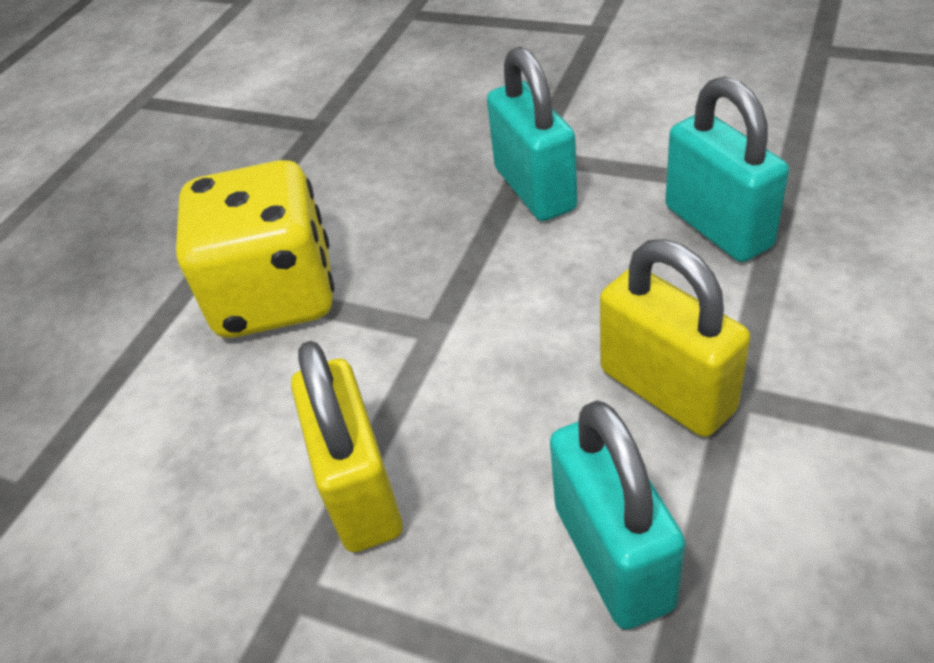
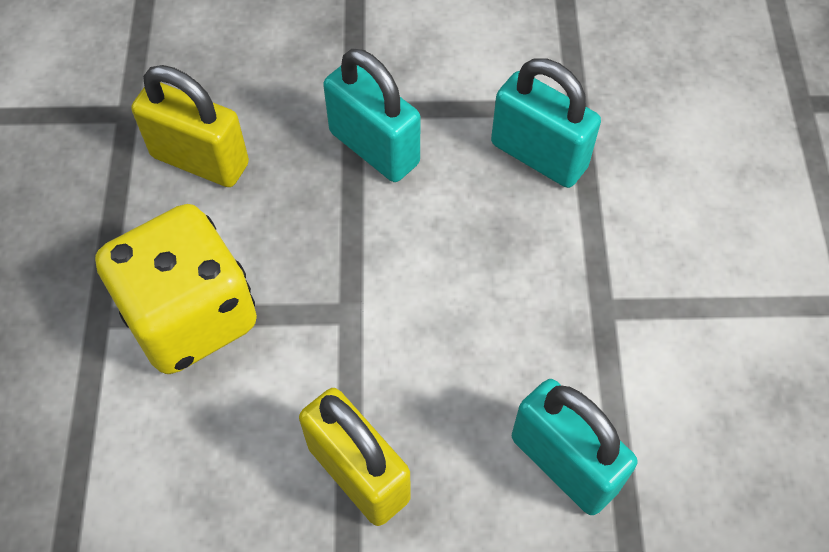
camera: 30 degrees left, 15 degrees up
(666, 390) = (553, 318): yellow padlock -> yellow padlock (200, 160)

